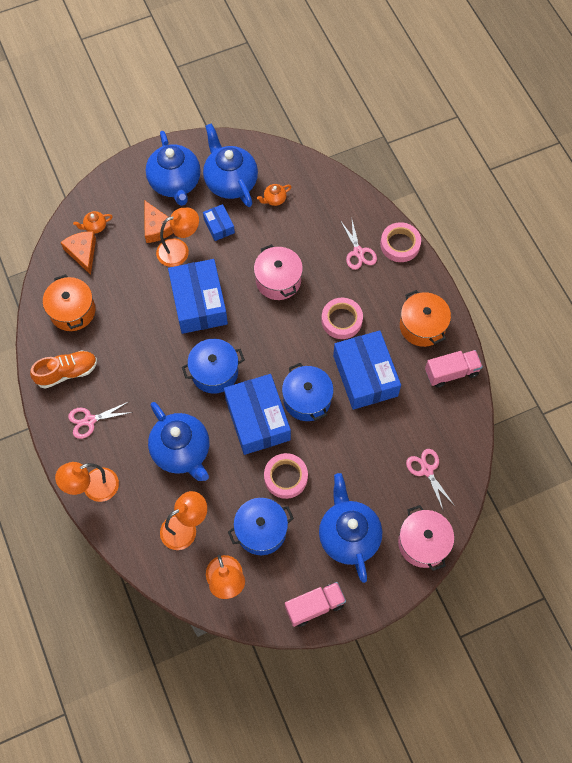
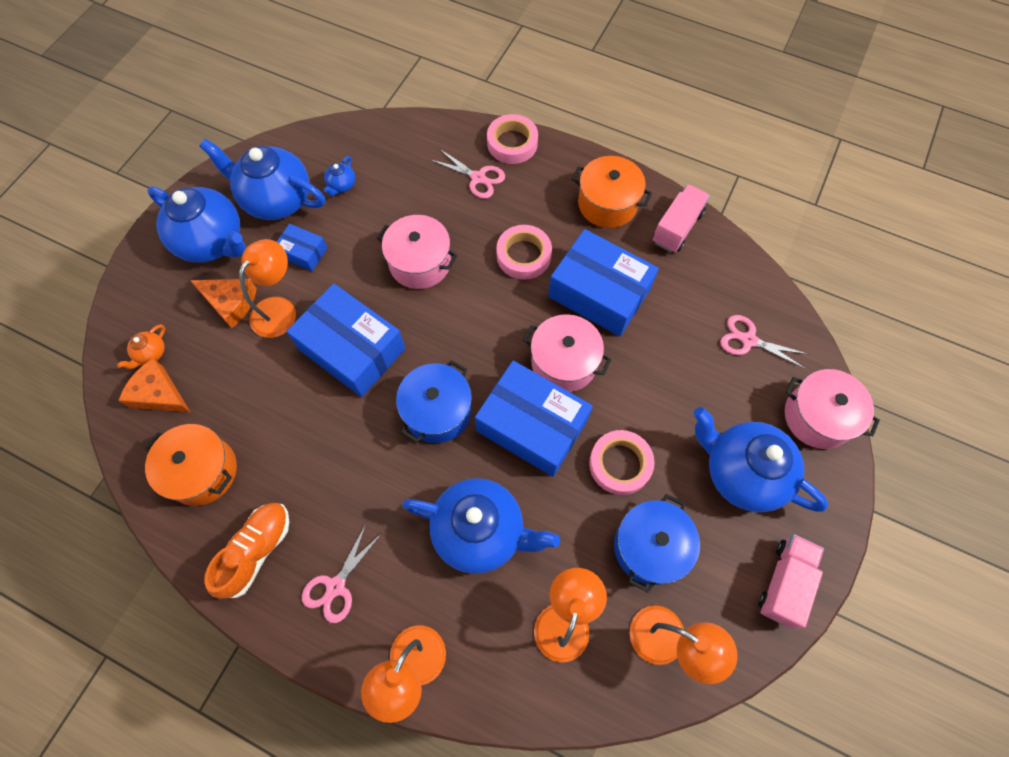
camera: 40 degrees left, 0 degrees up
(274, 199) = (342, 185): orange teapot -> blue teapot
(307, 399) = (564, 362): blue pot -> pink pot

